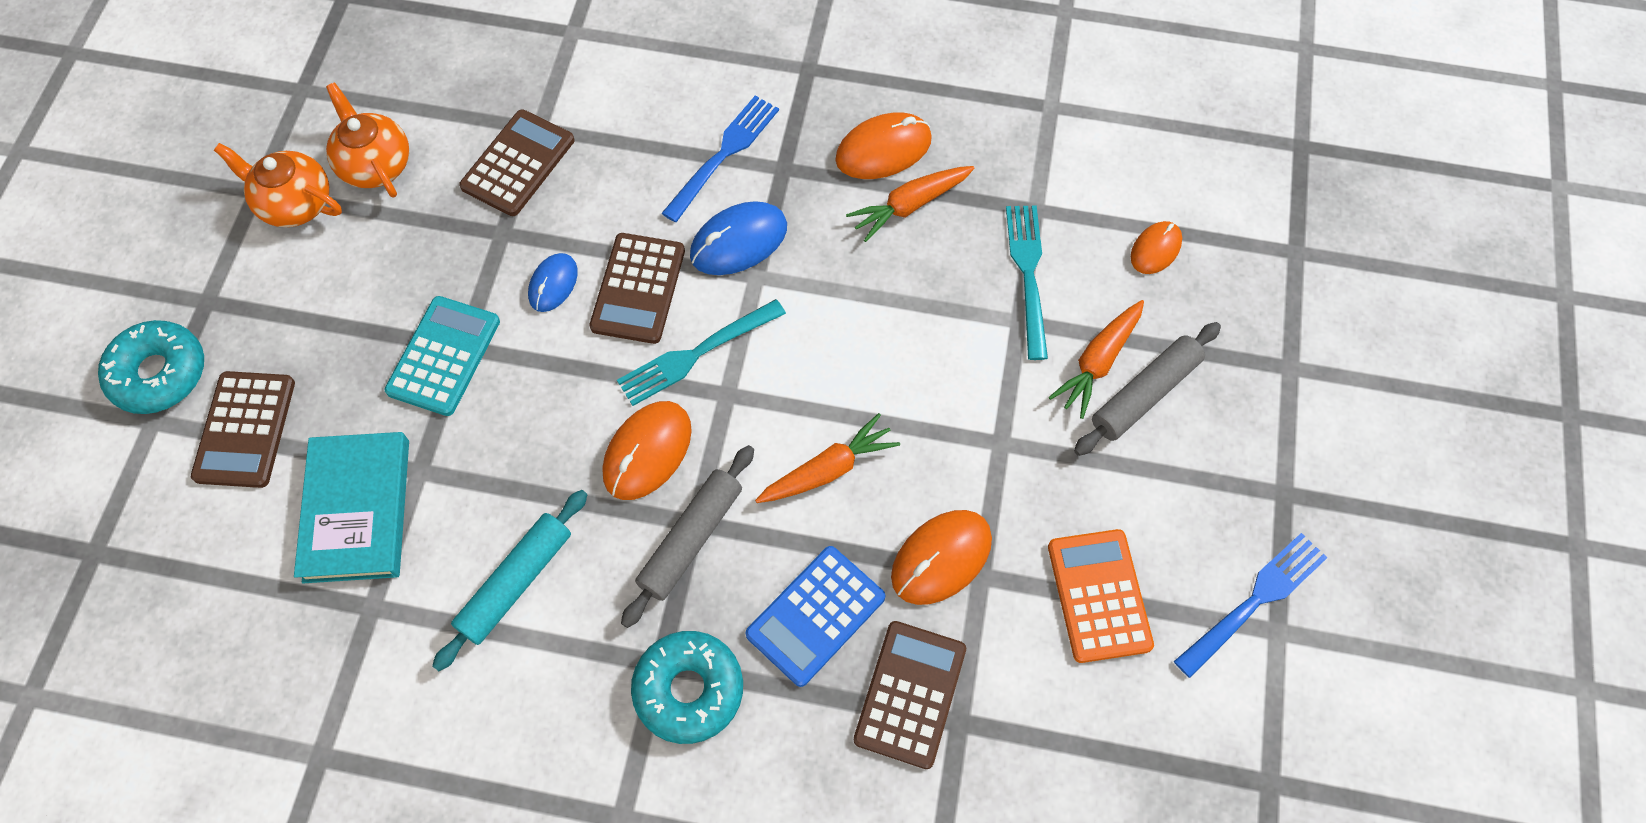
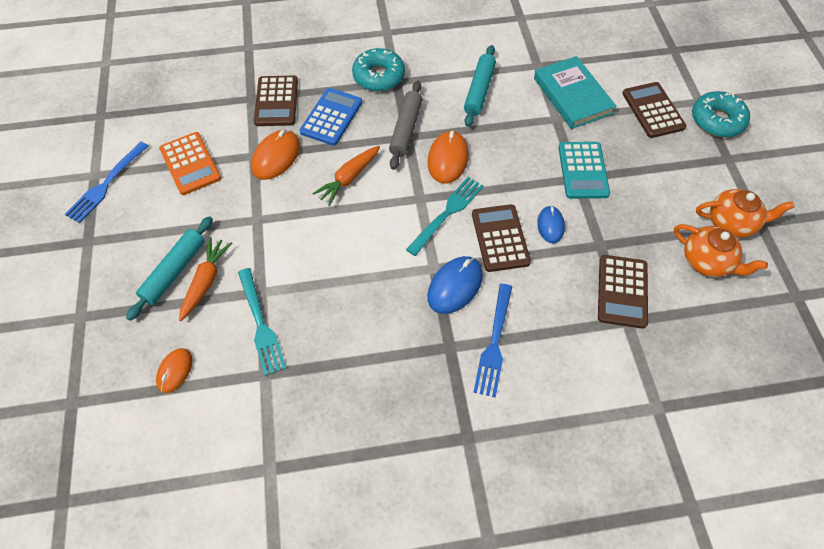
camera: 160 degrees right, 5 degrees down
(883, 149) = (386, 385): orange mouse -> none
(910, 206) = (353, 347): orange carrot -> none
(1144, 394) = (174, 271): grey rolling pin -> turquoise rolling pin

